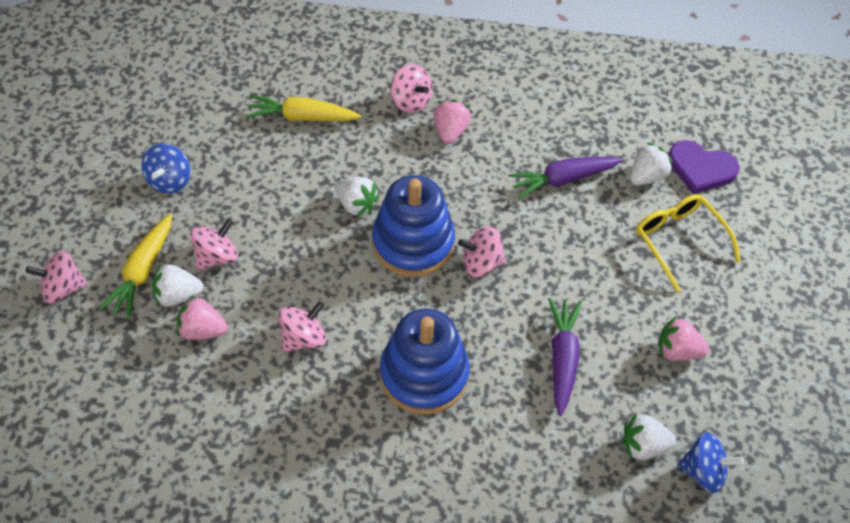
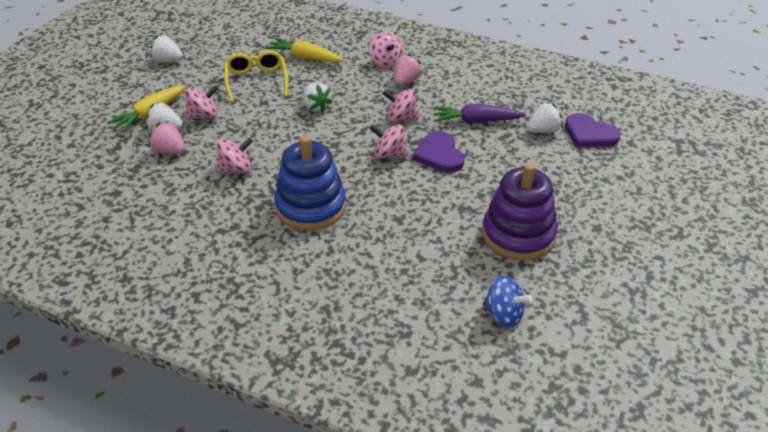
camera: 20 degrees right, 15 degrees down
(63, 288) = (94, 112): pink spinning top -> pink spinning top (401, 118)
(169, 180) = (197, 73): blue spinning top -> none
(413, 243) = (344, 134): blue stacking toy -> none
(541, 248) = (439, 155): none -> purple heart
(562, 358) = (422, 220): purple carrot -> none
(643, 446) = (460, 287): white strawberry -> white strawberry (167, 61)
(677, 351) = (518, 235): pink strawberry -> purple stacking toy
(679, 241) = (551, 172): yellow glasses -> yellow glasses (256, 81)

